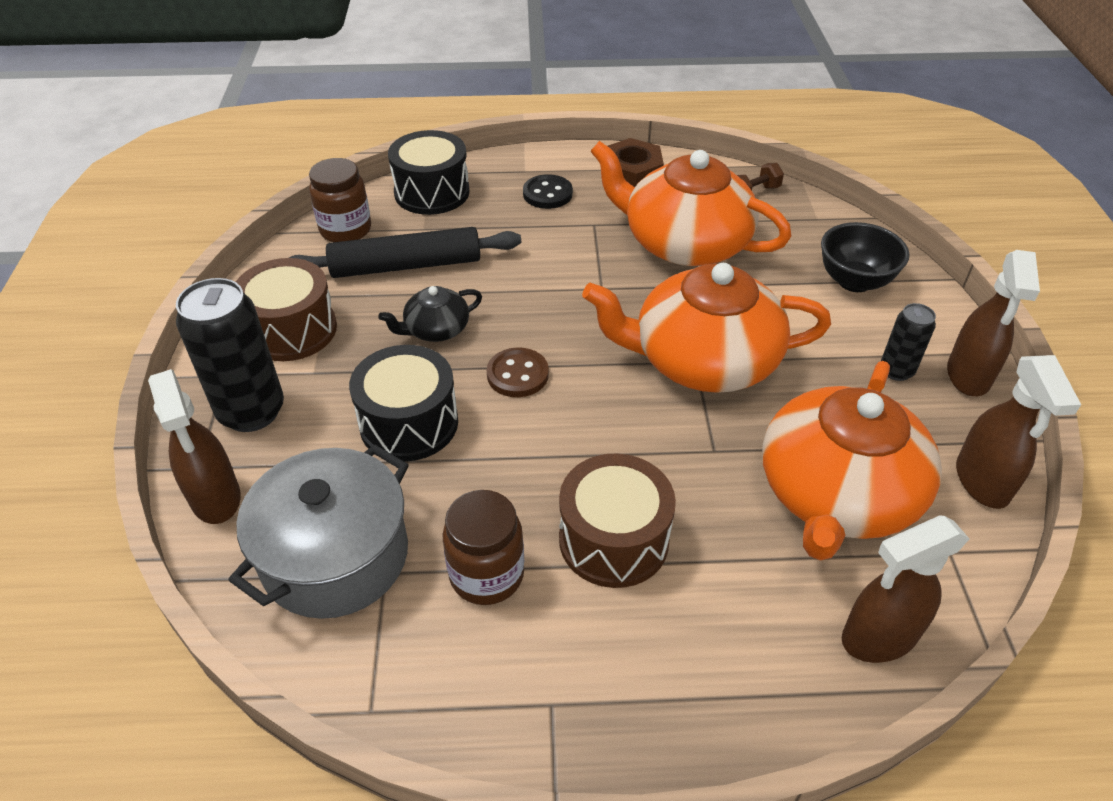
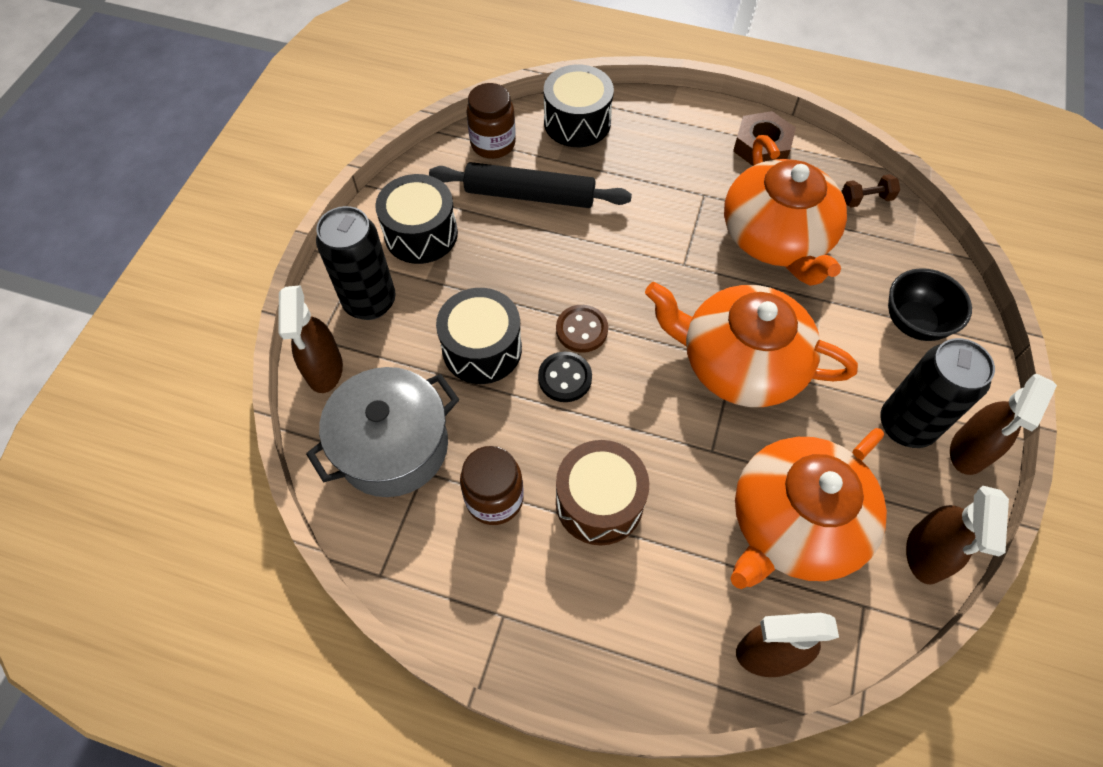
camera: 20 degrees right, 15 degrees up
(292, 330) = (421, 234): brown drum -> black drum
(436, 329) = (532, 266): black teapot -> none
(547, 194) = (676, 150): black button -> black button (565, 378)
(684, 243) = (776, 237): orange teapot -> orange teapot turned 150 degrees counterclockwise
(896, 371) = (906, 425): black can -> black can, size x1.86

